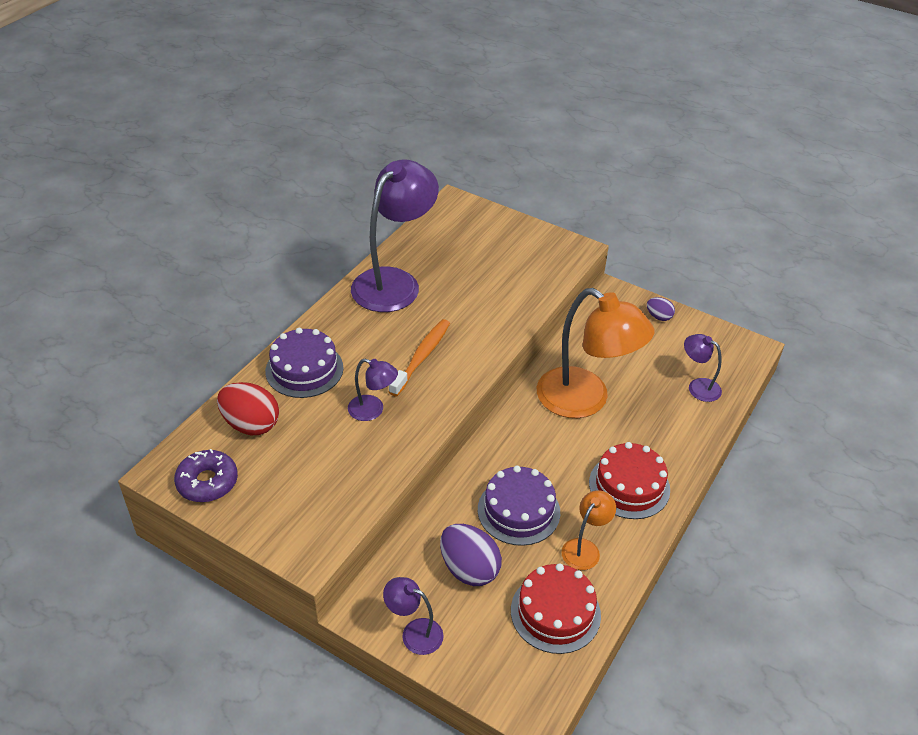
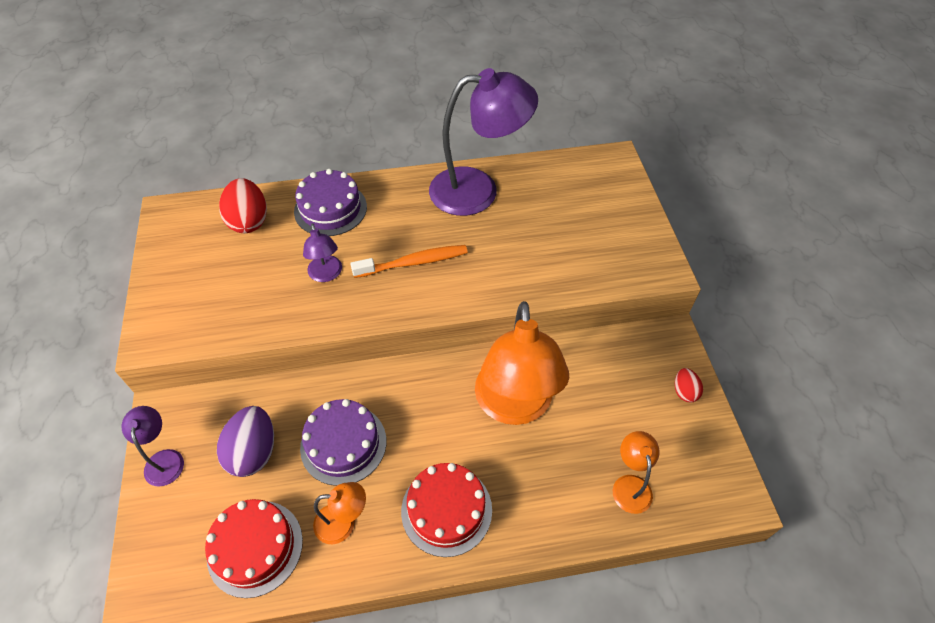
camera: 50 degrees right, 10 degrees up
(207, 482) = (176, 238): purple donut -> none
(659, 317) = (684, 391): purple egg -> red egg
(698, 386) = (630, 485): purple lamp -> orange lamp

